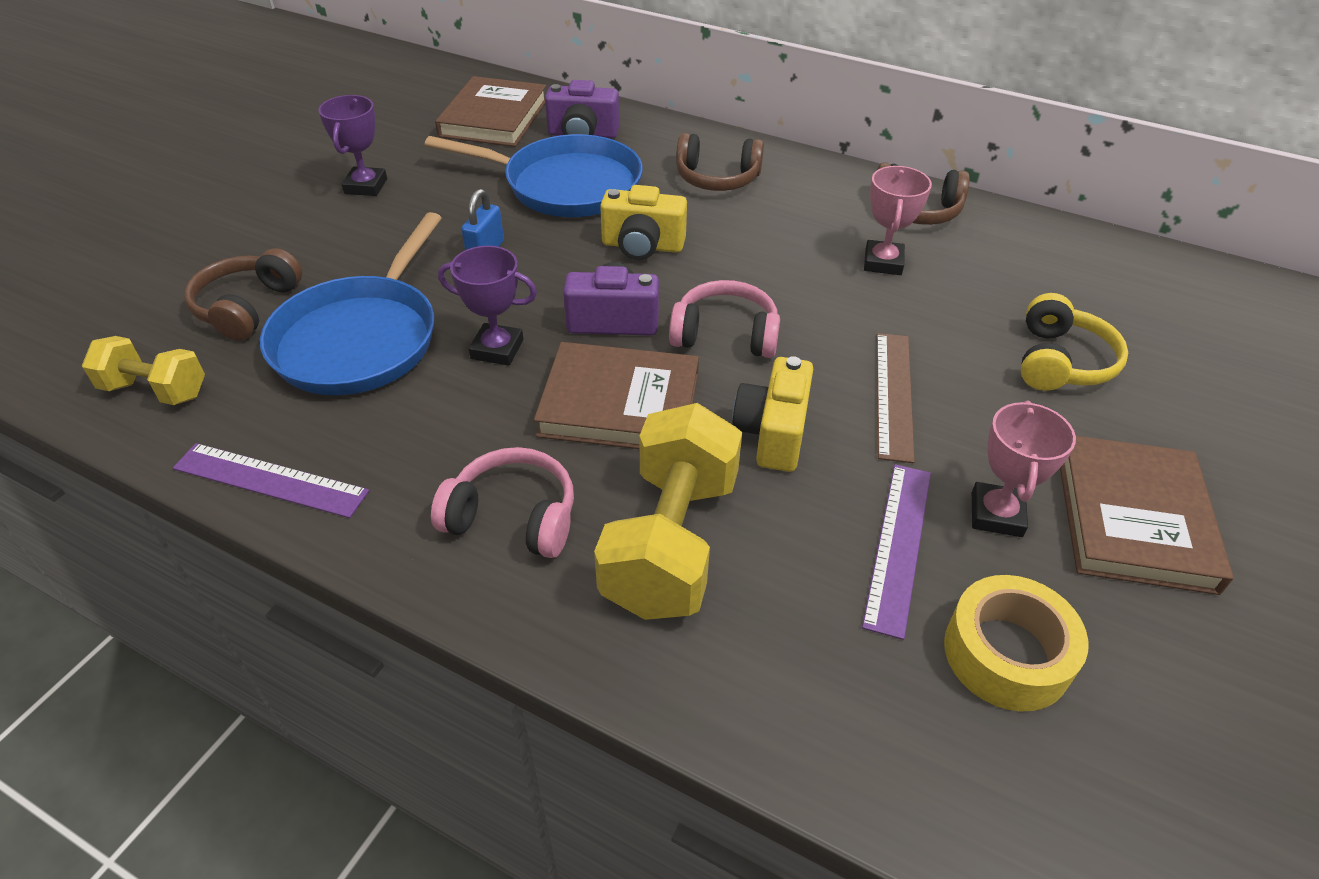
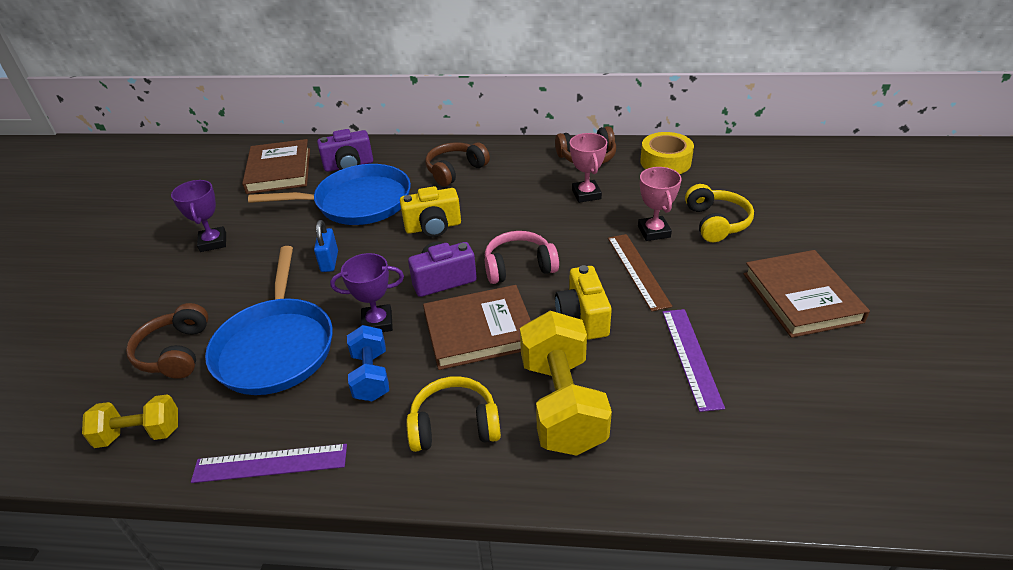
camera: 20 degrees left, 5 degrees down
(449, 414) = (371, 376): none -> blue dumbbell
(513, 517) = (454, 425): pink headphones -> yellow headphones
(717, 178) = (455, 171): brown headphones -> brown headphones turned 150 degrees clockwise
(996, 514) = (732, 320): pink trophy -> pink trophy (653, 232)
(1006, 654) = (781, 395): yellow tape -> yellow tape (665, 162)

